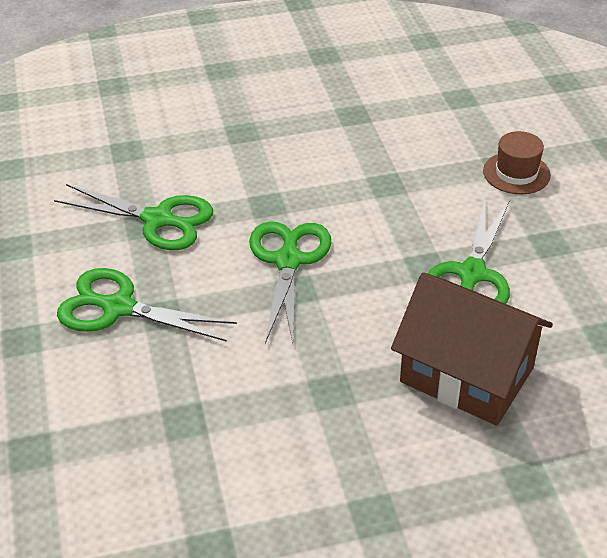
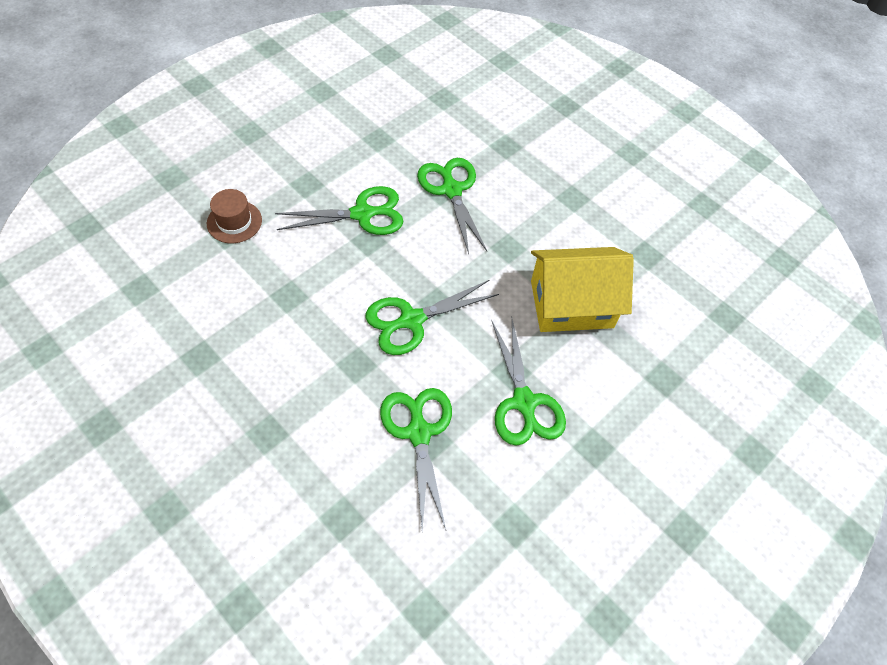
camera: 125 degrees left, 15 degrees up
(200, 413) = (571, 304): none -> yellow house
(466, 375) = (451, 190): brown house -> green scissors

